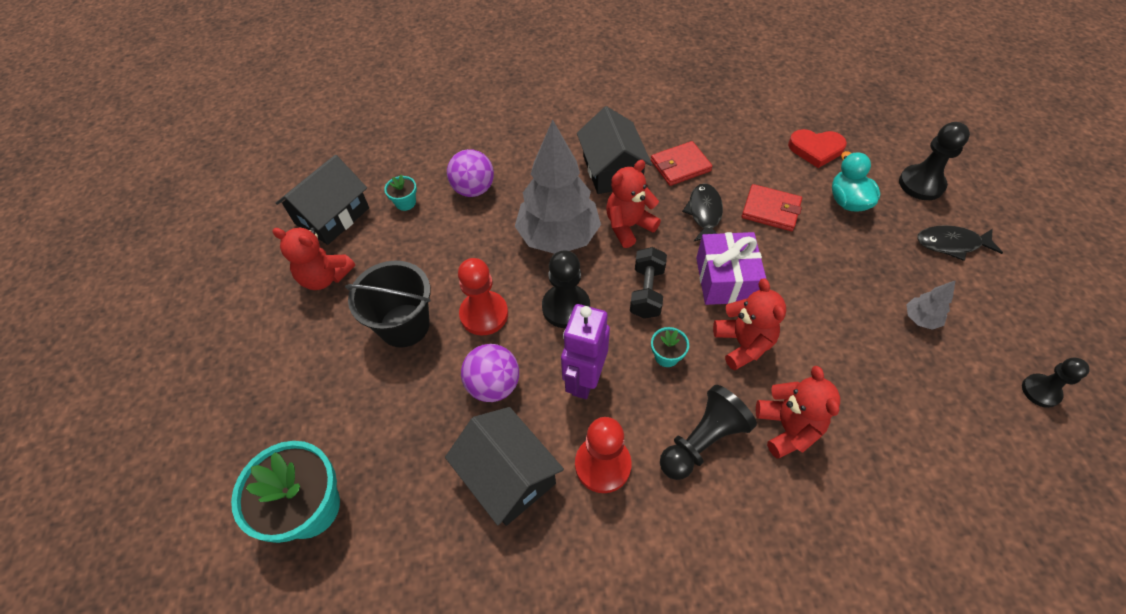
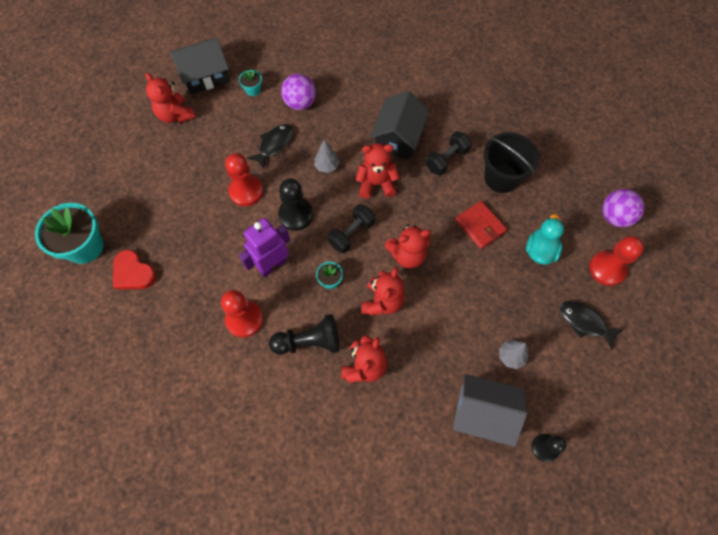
camera: 30 degrees right, 10 degrees up
(404, 325) = (198, 172): black bucket -> black bucket (501, 178)
(493, 385) = (220, 237): purple ball -> purple ball (614, 217)
(508, 475) = (191, 293): black house -> none
(558, 237) = (327, 166): grey tree -> grey tree, size x0.41
(680, 166) = (446, 160): red wallet -> black dumbbell
(704, 213) = (433, 203): black fish -> black fish (274, 145)
(725, 279) = (407, 255): purple gift -> red teddy bear
(815, 149) = (554, 200): red heart -> red heart (133, 273)
(921, 184) = (607, 269): black pawn -> red pawn
(952, 396) = (483, 413): none -> grey house

